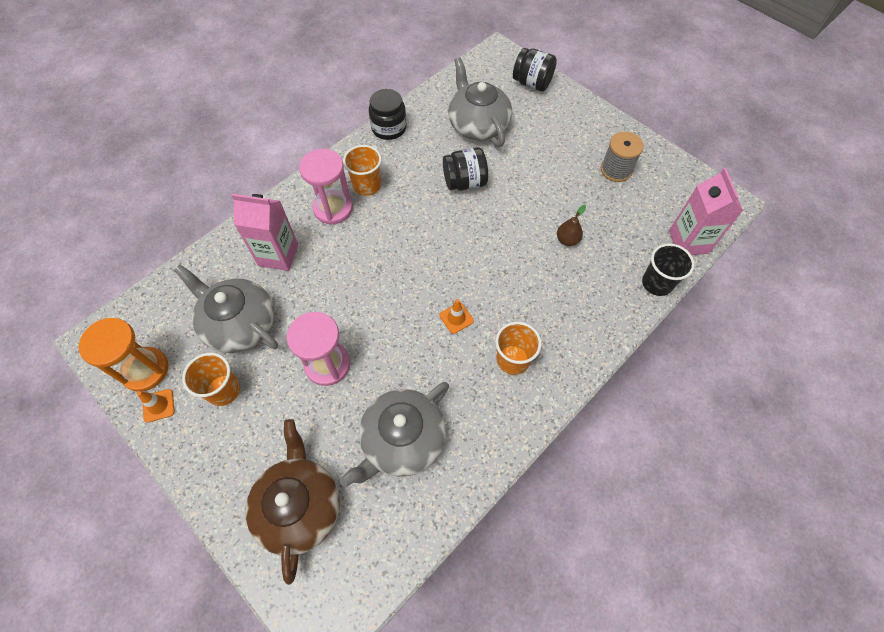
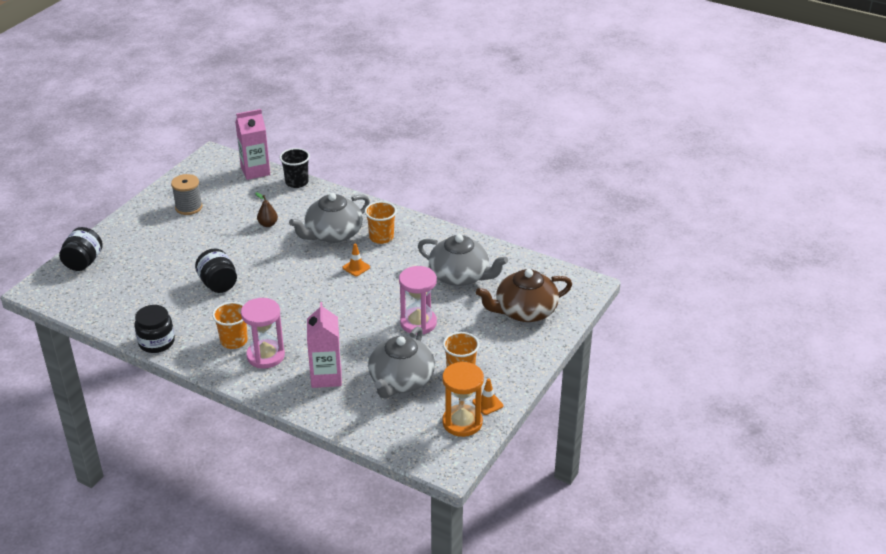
camera: 105 degrees left, 25 degrees down
(478, 124) = (144, 287): grey teapot -> grey teapot (333, 234)

